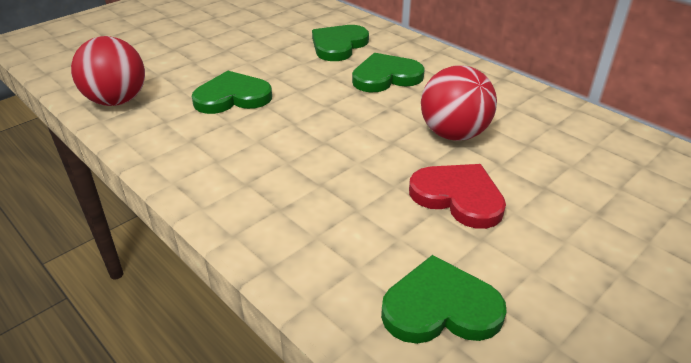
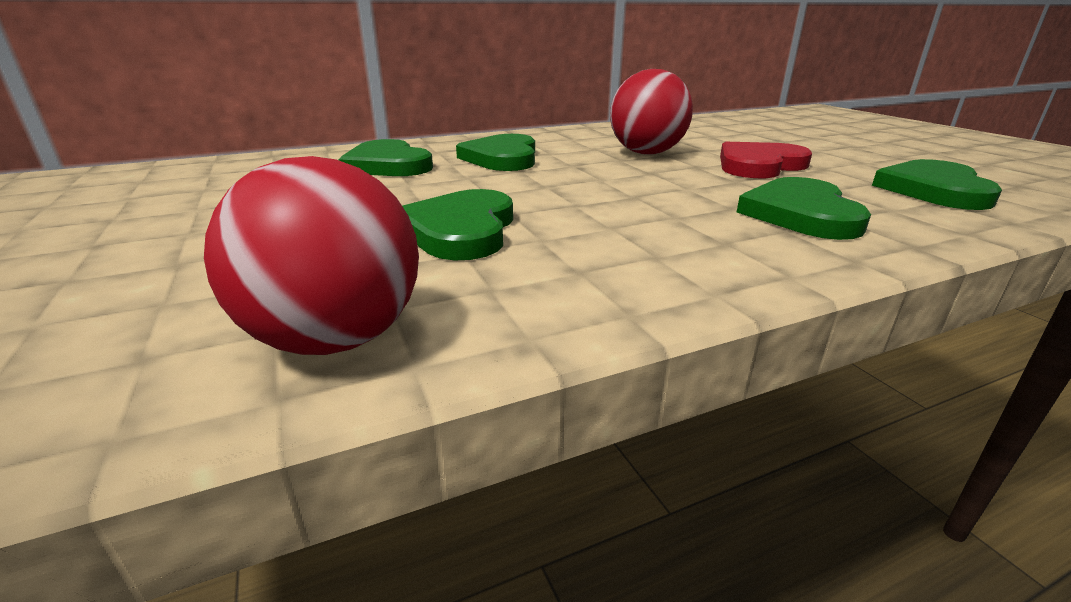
camera: 70 degrees left, 10 degrees down
(318, 216) = (801, 214): none -> green heart

